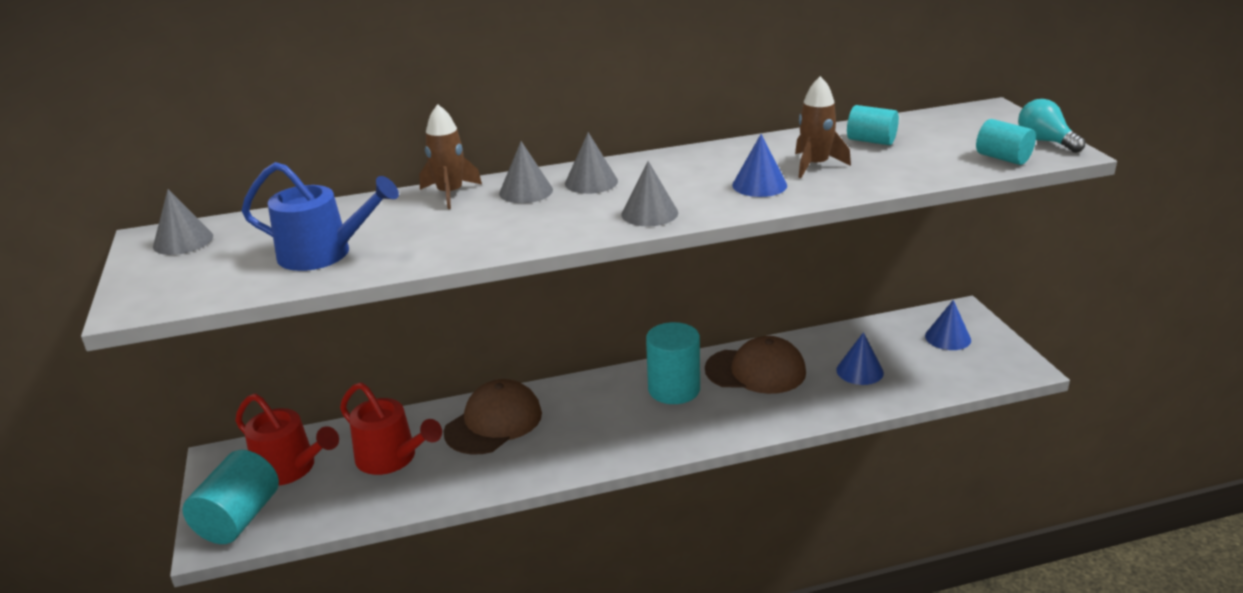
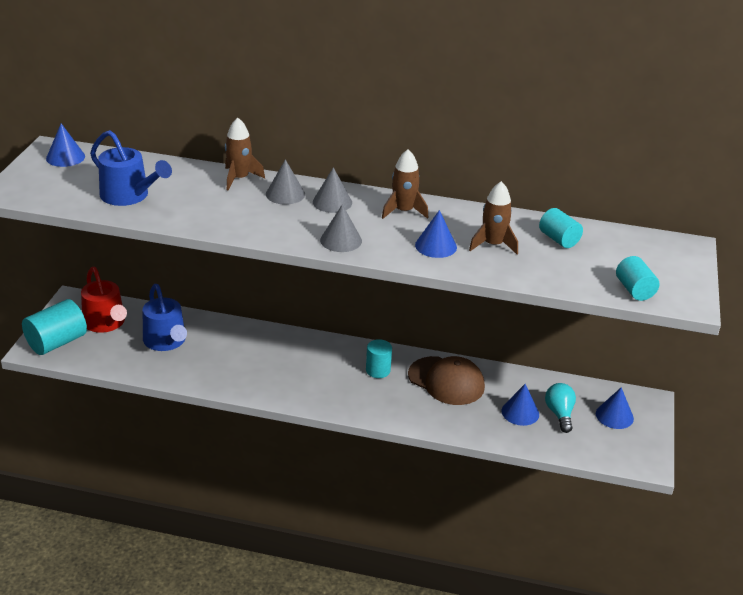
camera: 25 degrees right, 5 degrees up
(183, 241) = (65, 157): grey cone -> blue cone
(391, 458) = (166, 341): red watering can -> blue watering can
(493, 423) = (244, 344): brown cap -> none
(674, 389) = (378, 370): turquoise cylinder -> turquoise cylinder, size x0.61
(681, 166) = (403, 211): none -> brown rocket
(1045, 141) = (687, 289): turquoise light bulb -> turquoise light bulb (559, 414)

